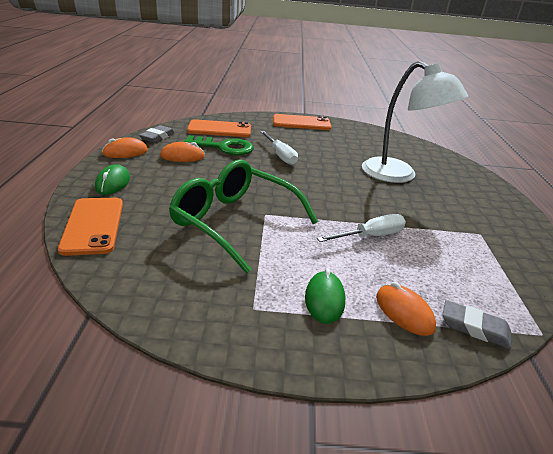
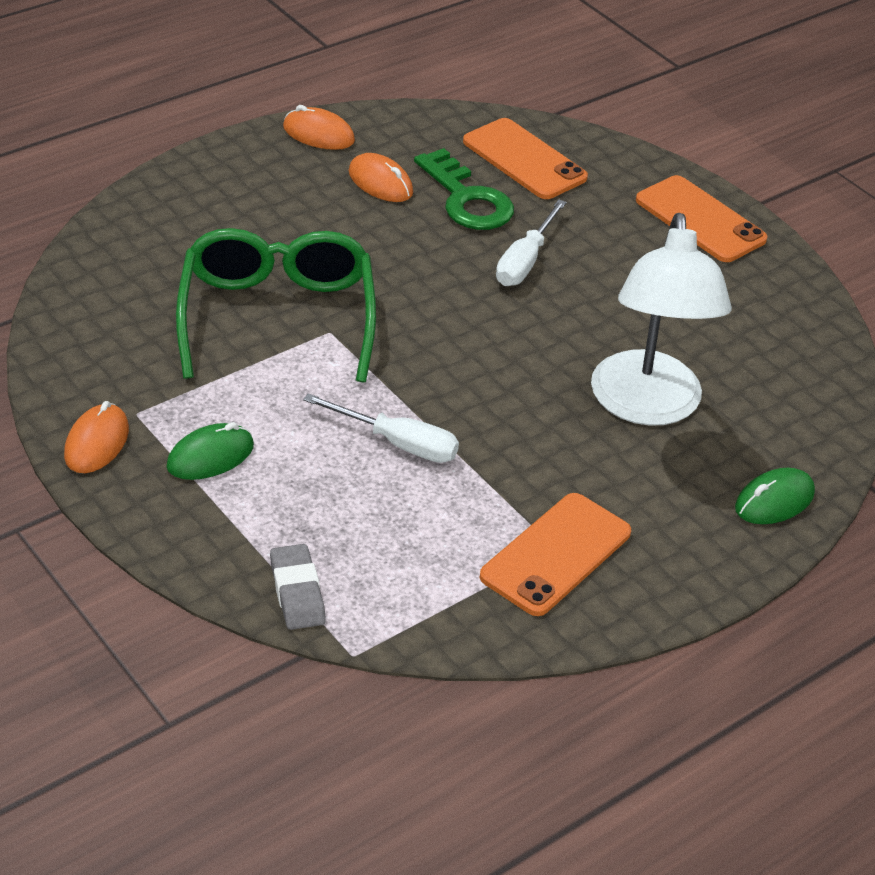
camera: 50 degrees right, 10 degrees up
(93, 225) = (133, 227): orange phone -> orange phone (556, 555)
(113, 183) = (231, 179): green mouse -> green mouse (774, 501)
(157, 137) = (404, 127): grey eraser -> none
(404, 312) = (260, 526): orange mouse -> orange mouse (97, 443)

